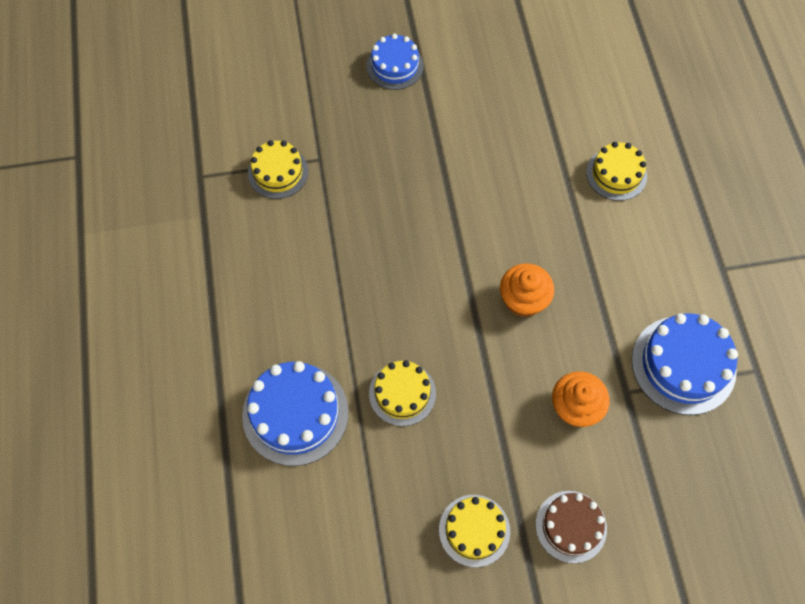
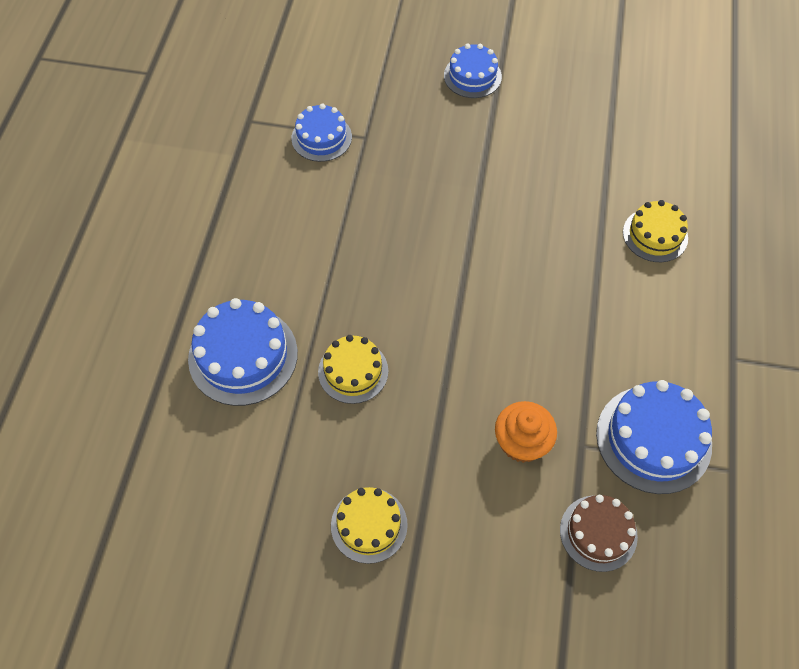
camera: 20 degrees right, 5 degrees down
(278, 172) = (321, 137): yellow cake -> blue cake
(523, 300) = (510, 323): orange cupcake -> none
(571, 526) = (469, 556): brown cake -> brown cake (598, 533)

